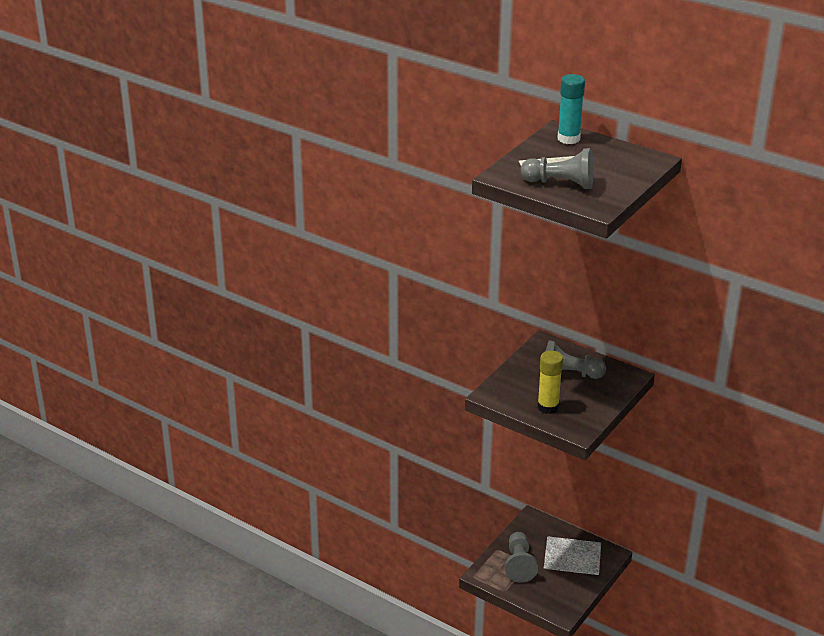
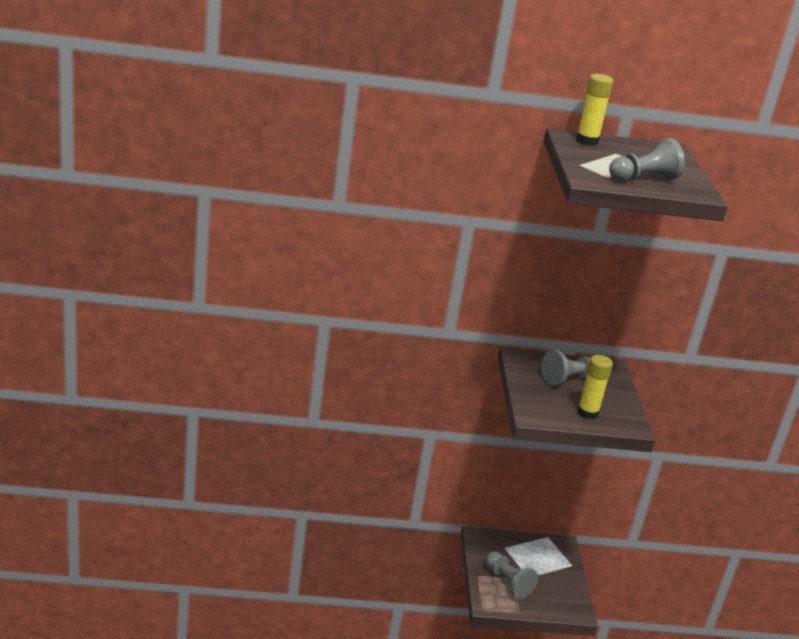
camera: 40 degrees left, 5 degrees down
(568, 139) = (587, 141): turquoise glue stick -> yellow glue stick

